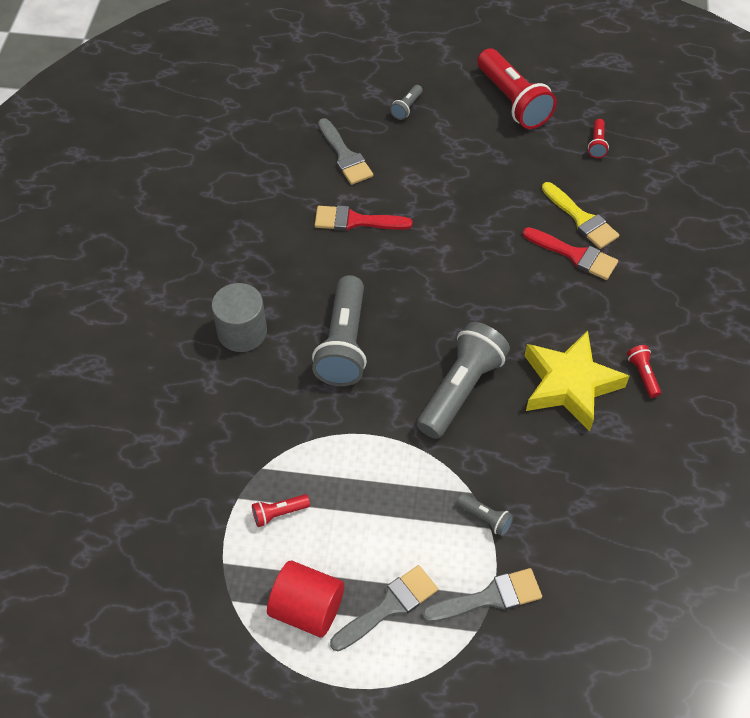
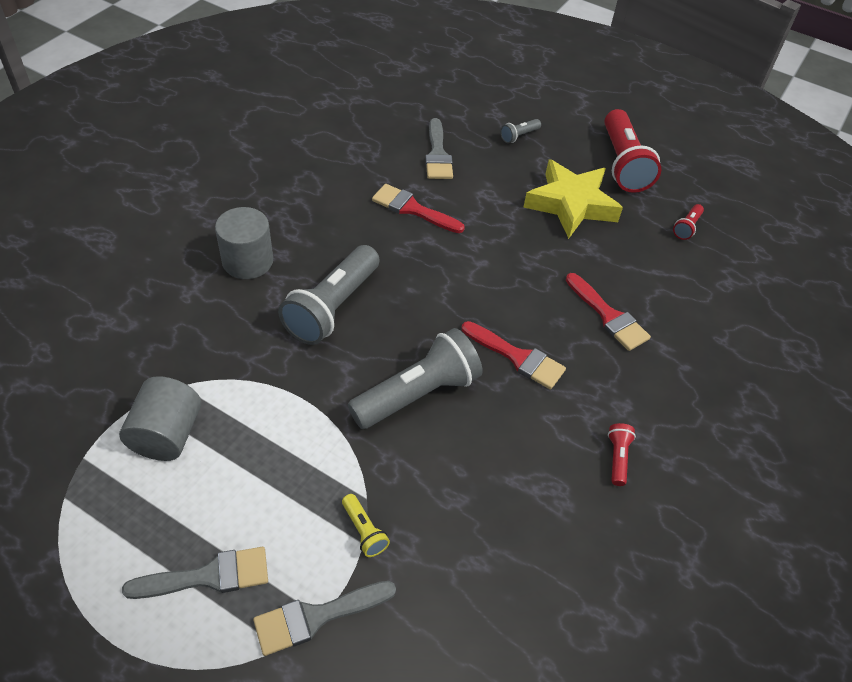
camera: 20 degrees right, 5 degrees down
(279, 513) = (167, 434): red flashlight -> grey cylinder
(307, 609) = (128, 540): red cylinder -> none
(485, 518) = (364, 531): grey flashlight -> yellow flashlight
(489, 597) = (316, 617): grey brush -> grey brush turned 150 degrees clockwise
(522, 323) = (517, 357): none -> red brush
(569, 384) = (532, 435): yellow star -> yellow star (571, 204)
(581, 219) = (634, 286): yellow brush -> none

